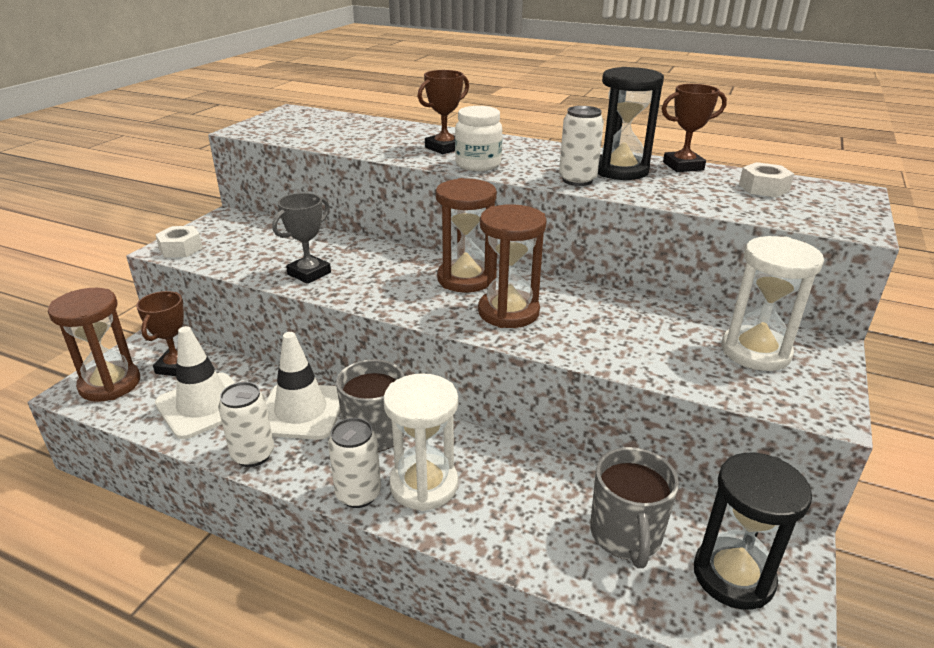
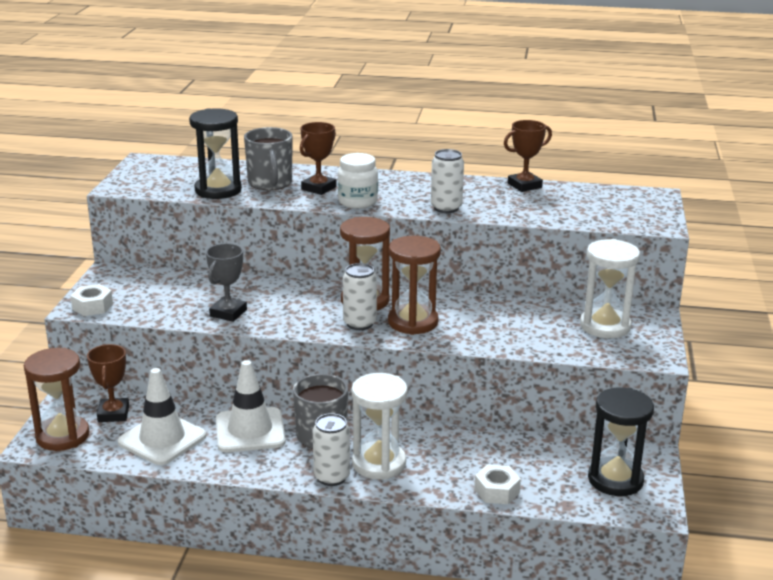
camera: 15 degrees left, 5 degrees down
(253, 455) = (230, 466): white can -> white can (359, 323)
(620, 170) = (476, 195): black hourglass -> black hourglass (218, 190)
(626, 535) = (538, 469): grey mug -> grey mug (270, 183)
(763, 188) = (590, 199): white nut -> white nut (497, 491)

